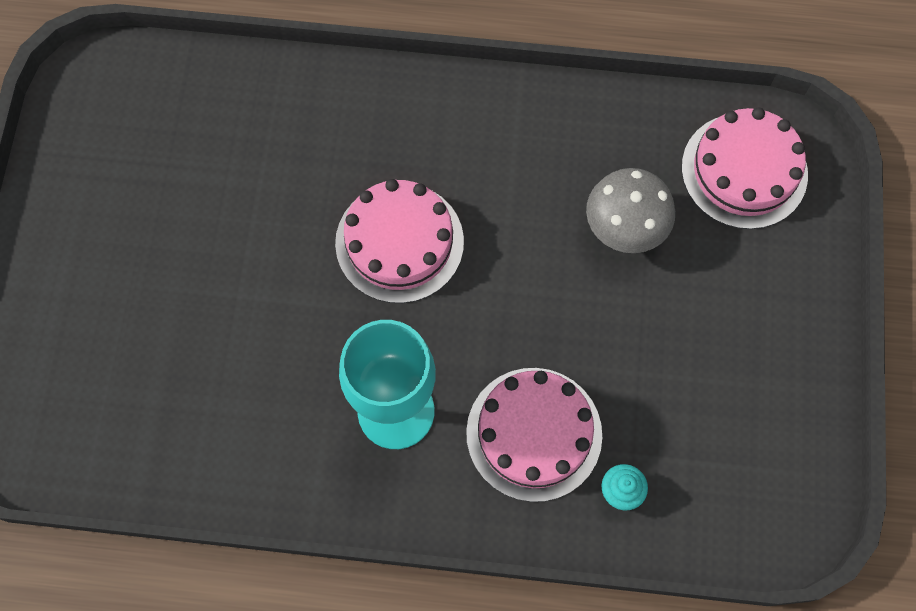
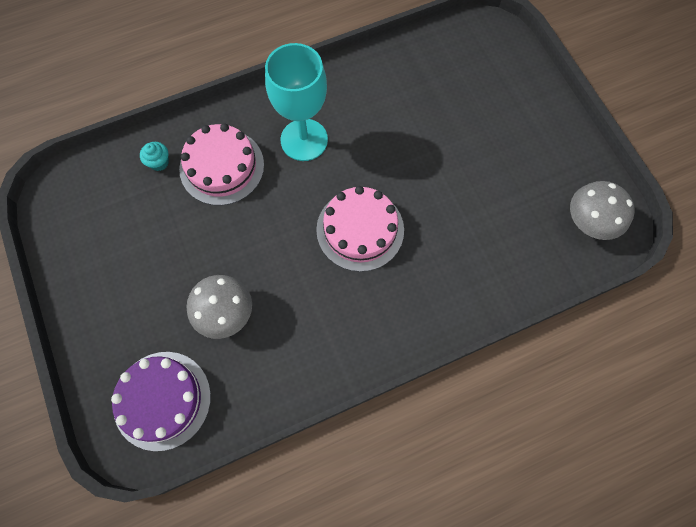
camera: 150 degrees right, 0 degrees up
(117, 101) = (588, 222): none -> grey mushroom
(744, 171) = (162, 400): pink cake -> purple cake

